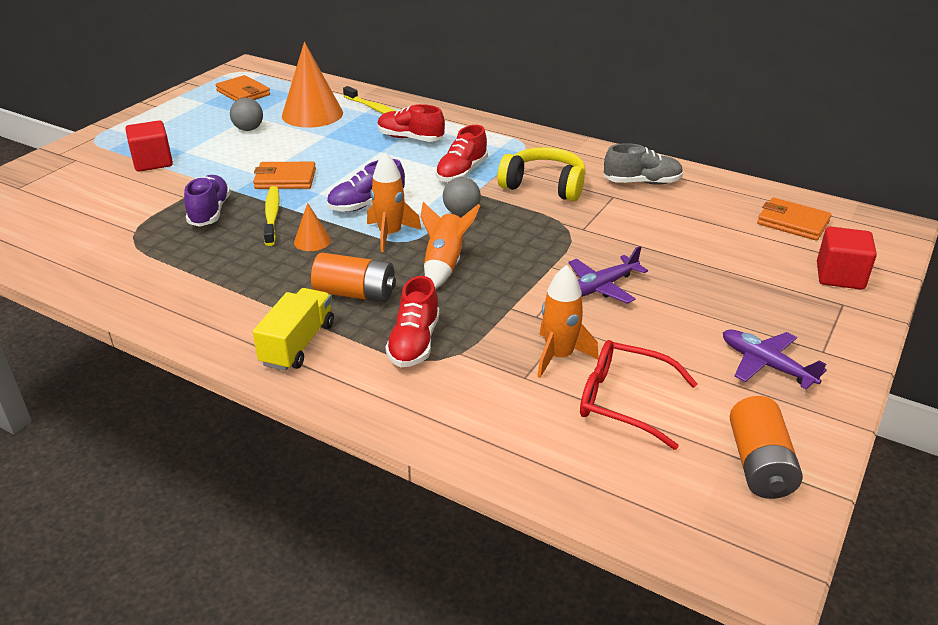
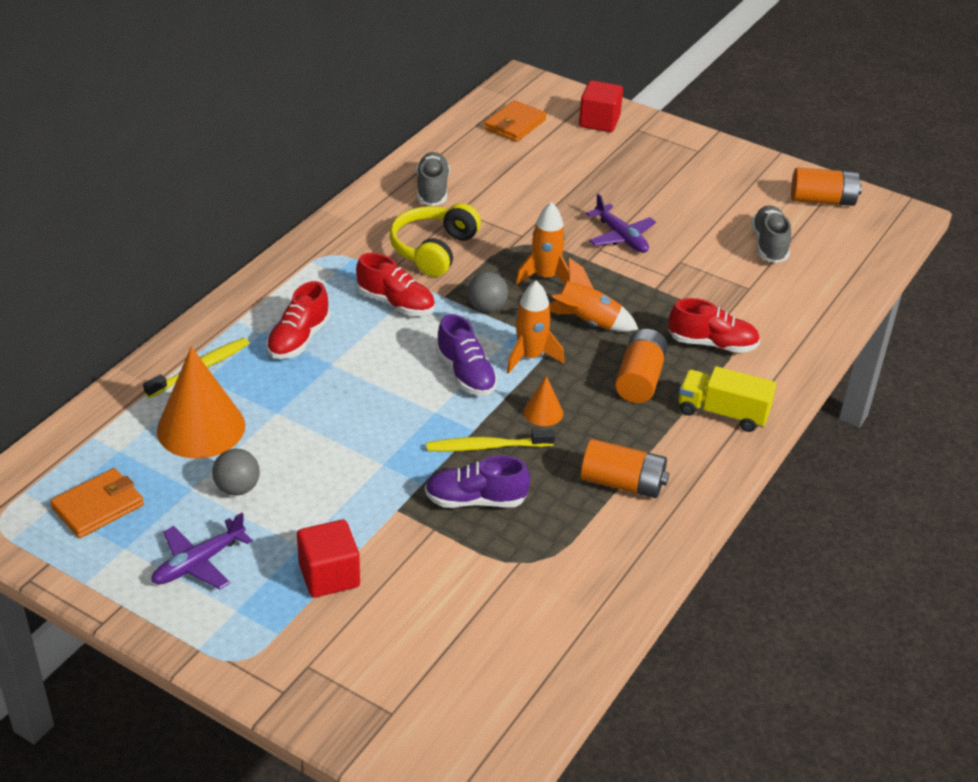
camera: 90 degrees left, 5 degrees up
(209, 280) = (622, 483): none -> orange battery
(285, 179) = (396, 442): orange wallet -> none
(559, 356) = (720, 269): orange rocket -> orange rocket (545, 277)
(624, 401) = (769, 245): red glasses -> grey shoe
(766, 365) = (718, 177): purple plane -> purple plane (199, 563)

